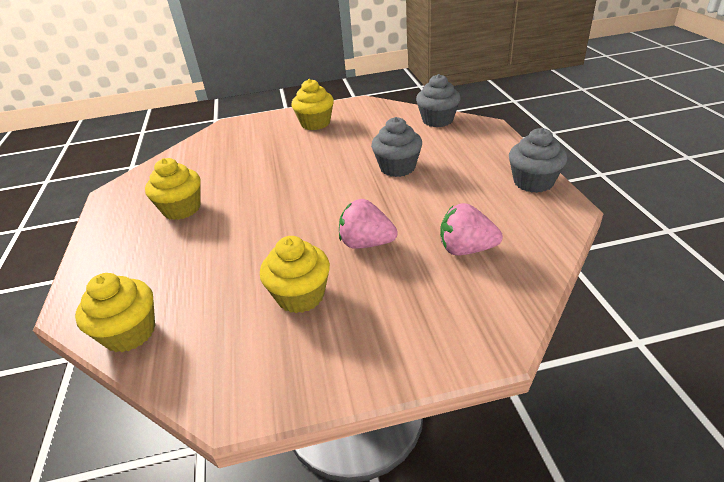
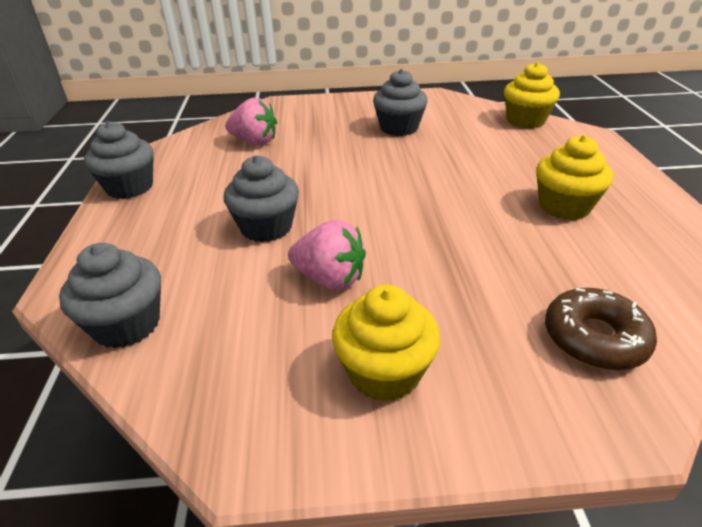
camera: 175 degrees left, 0 degrees up
(221, 143) = (594, 338): none -> brown donut
(300, 296) = (399, 128): yellow cupcake -> grey cupcake
(366, 243) = (338, 153): pink strawberry -> pink strawberry (330, 279)

